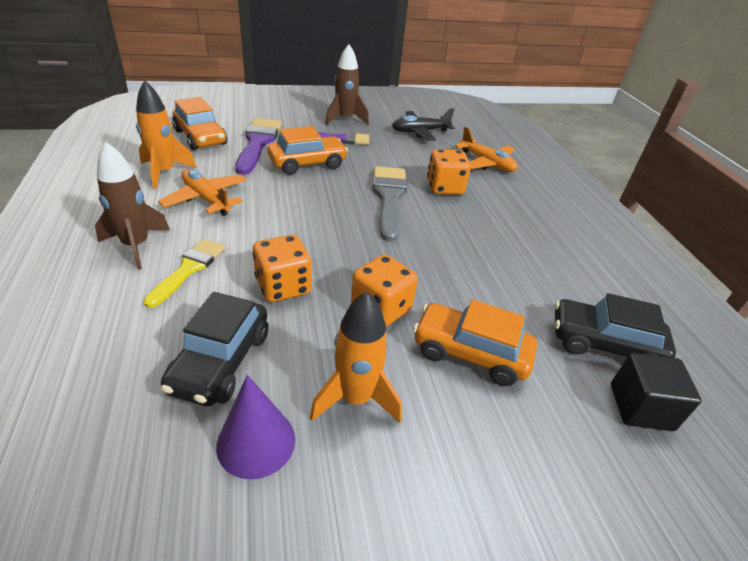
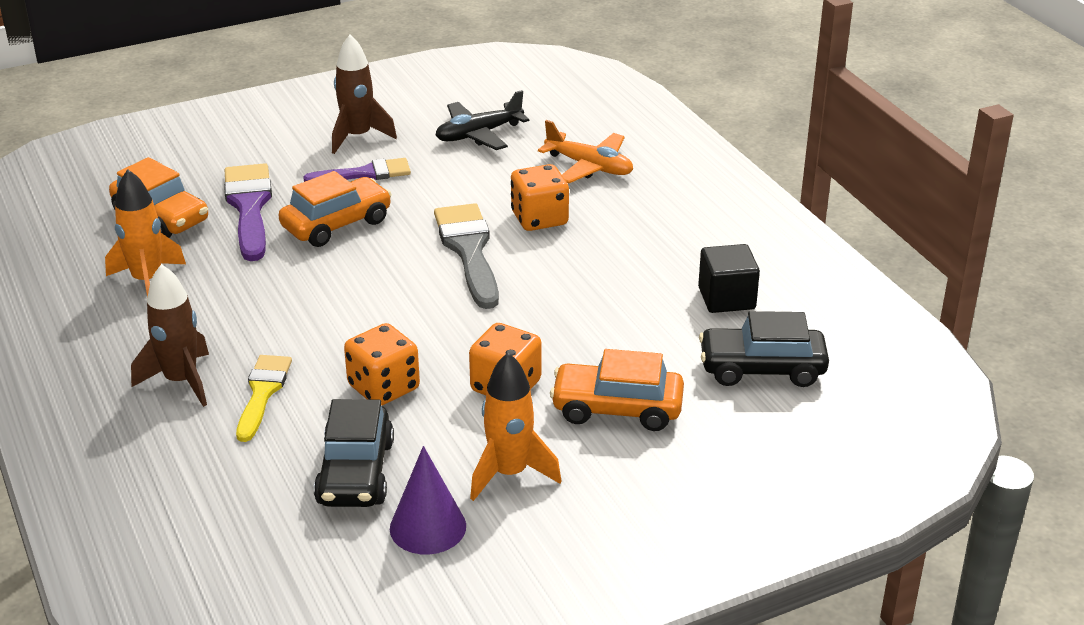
camera: 10 degrees left, 5 degrees down
(206, 199) = (228, 305): orange plane -> none
(640, 407) = (800, 420): black cube -> black cube (726, 298)

